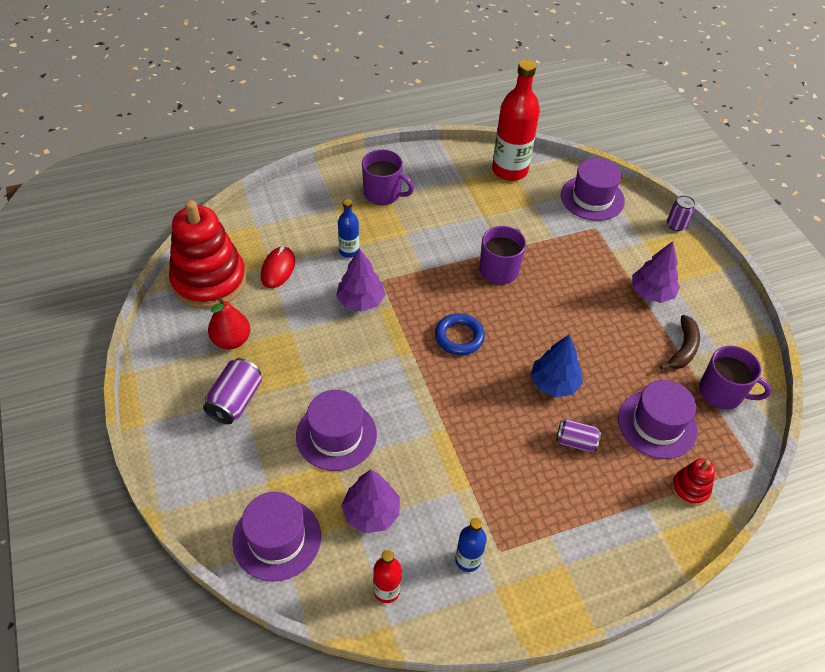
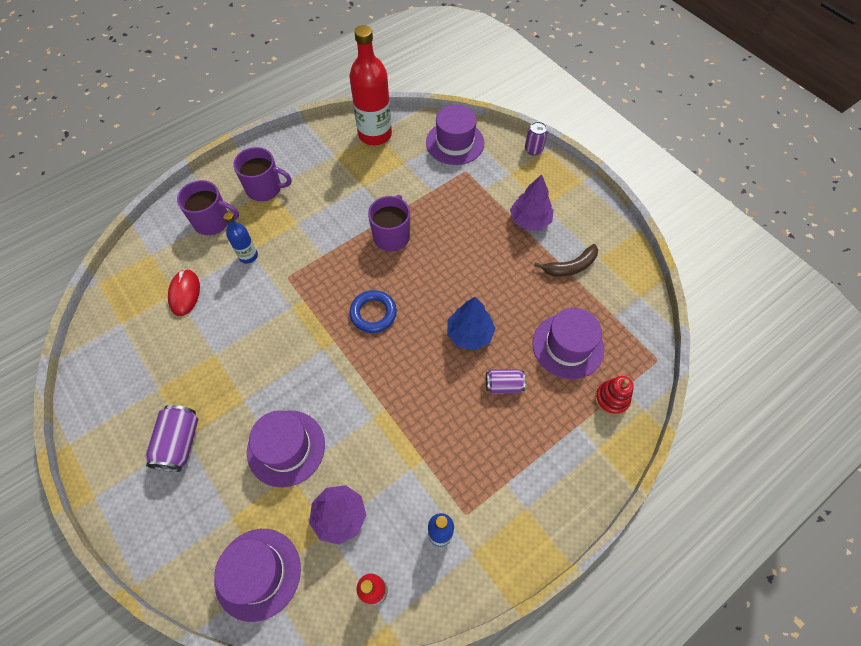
camera: 15 degrees left, 10 degrees up
(209, 281) = (120, 325): red stacking toy -> none
(231, 340) = (159, 381): red pear -> none
(360, 301) = (272, 303): purple tree -> none
(683, 348) = (570, 266): brown banana -> brown banana turned 60 degrees clockwise
(722, 392) = (613, 299): purple mug -> purple mug (213, 221)

